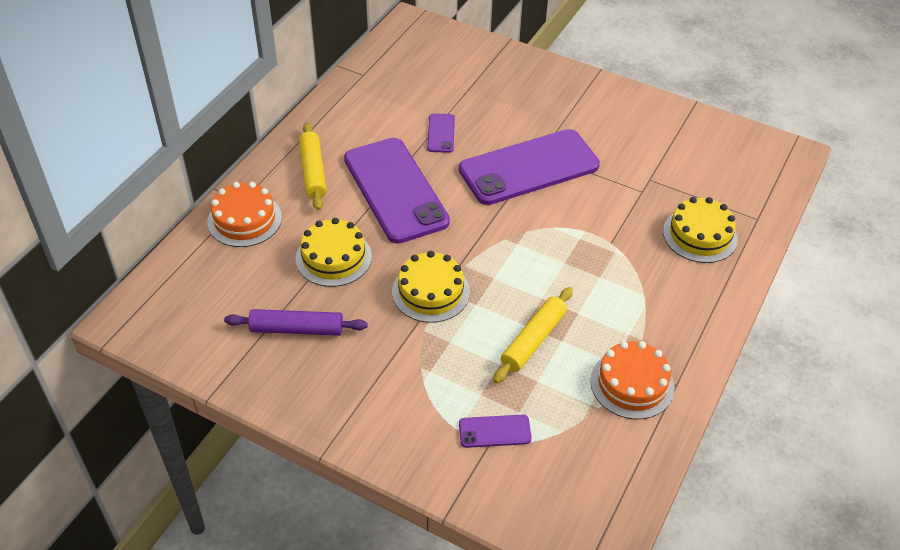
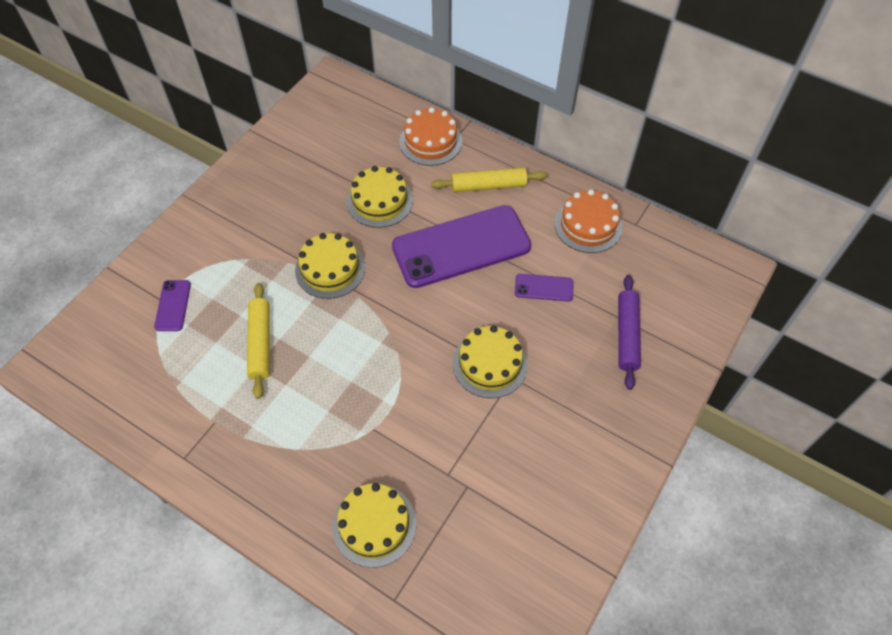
camera: 95 degrees right, 10 degrees up
(297, 329) = (305, 178): purple rolling pin -> purple rolling pin (627, 335)
(529, 167) = (490, 364): purple phone -> yellow cake
(533, 340) = (260, 343): yellow rolling pin -> yellow rolling pin turned 45 degrees clockwise
(632, 384) = (194, 419): orange cake -> orange cake (588, 225)

